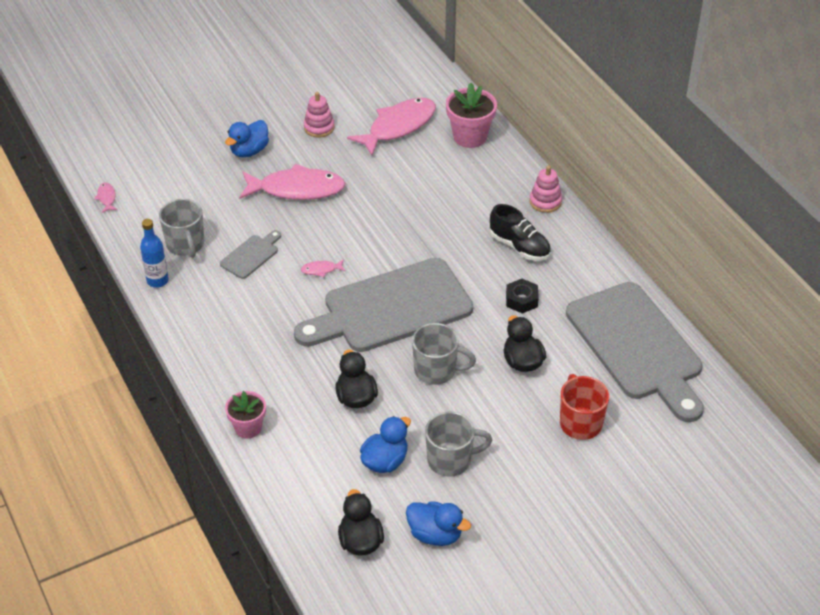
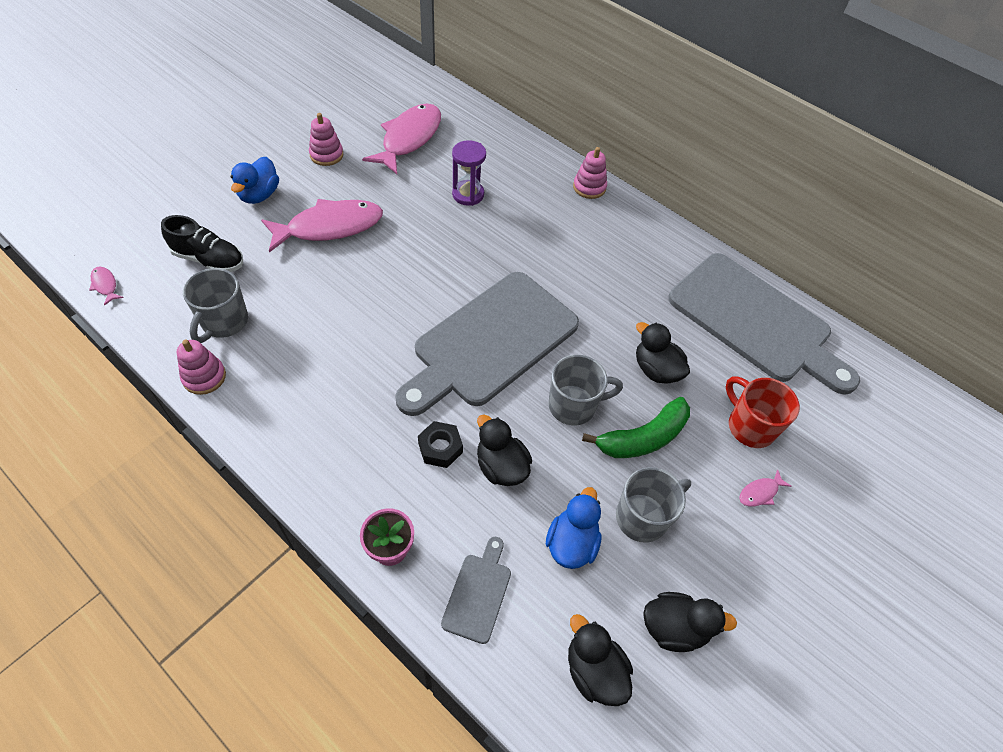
camera: 25 degrees left, 10 degrees up
(157, 281) = (204, 377): blue bottle -> pink stacking toy
(185, 245) = (224, 322): grey mug -> grey mug turned 60 degrees clockwise
(251, 255) = (307, 317): grey cutting board -> grey cutting board (478, 593)
(321, 270) = (394, 315): pink fish -> pink fish (760, 492)
(429, 186) = (468, 194): none -> purple hourglass
(435, 534) = (674, 627): blue duck -> black duck
(470, 137) = (485, 135): pink flower pot -> none
(482, 407) = (642, 438): none -> green banana
(519, 246) = (588, 240): black shoe -> black shoe (209, 259)
(521, 300) = (620, 298): black nut -> black nut (440, 448)

